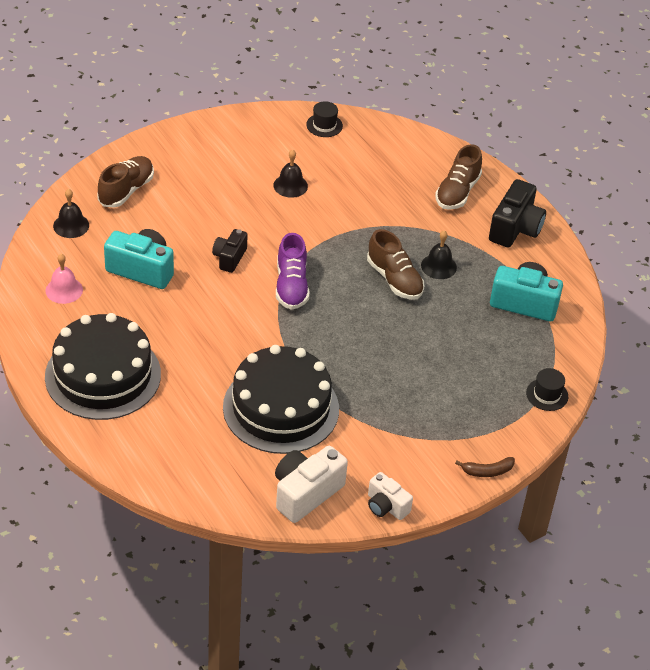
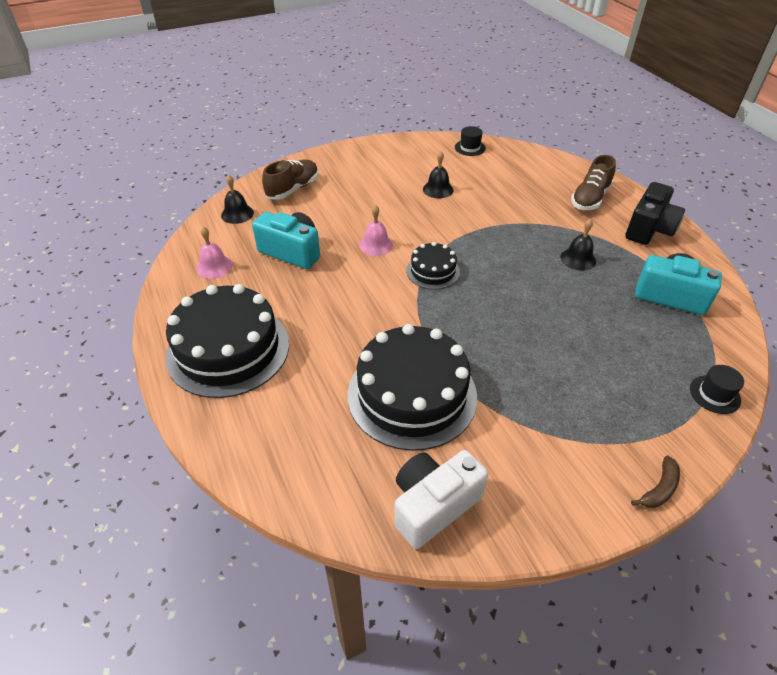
camera: 10 degrees right, 0 degrees up
(229, 258) = (376, 245): black camera -> pink bell
(291, 286) = (433, 271): purple shoe -> black cake
(386, 506) = (534, 531): white camera -> none
(394, 279) = (535, 269): brown shoe -> none
(487, 471) = (659, 489): brown banana -> brown banana turned 45 degrees counterclockwise

